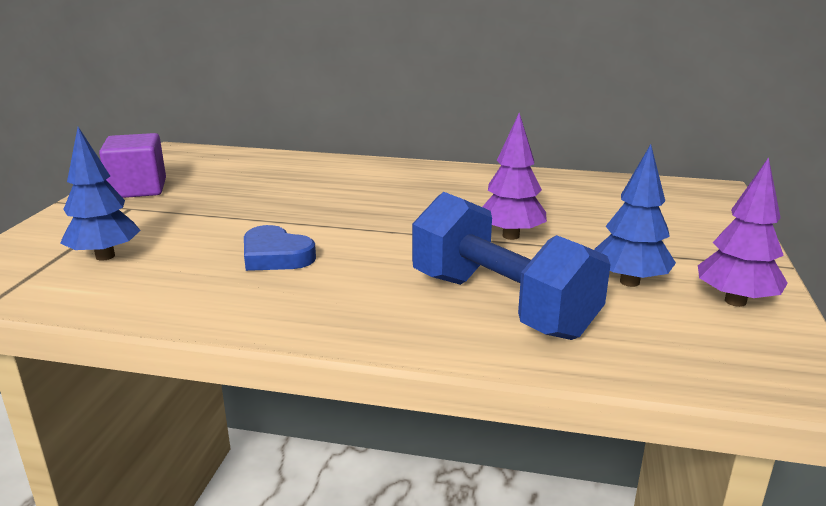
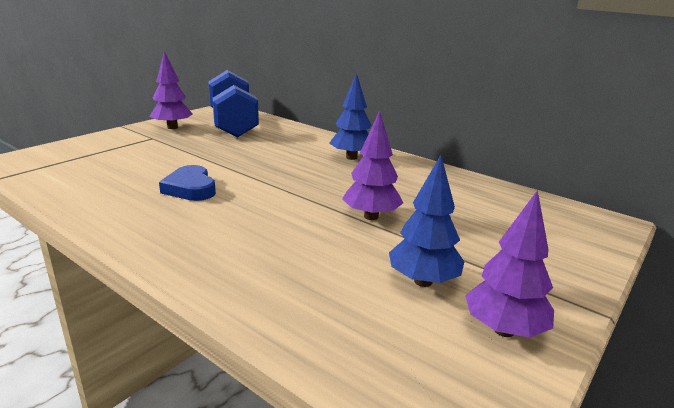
camera: 25 degrees right, 0 degrees up
(105, 256) = (99, 164): blue tree -> blue tree (351, 157)
(138, 189) = (172, 127): purple cube -> purple tree
(501, 305) = (292, 268): blue dumbbell -> blue dumbbell (233, 124)

